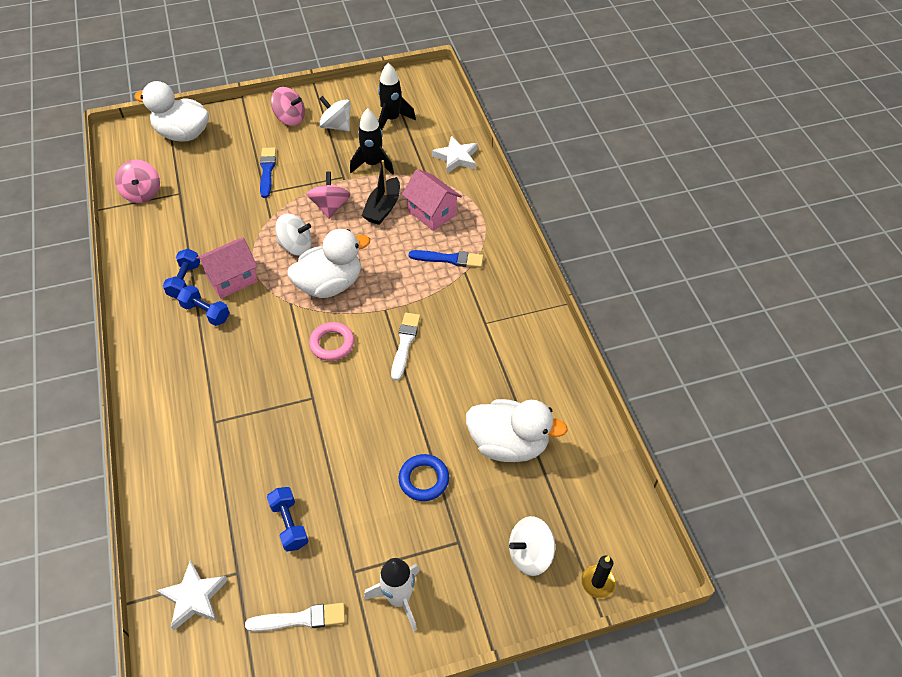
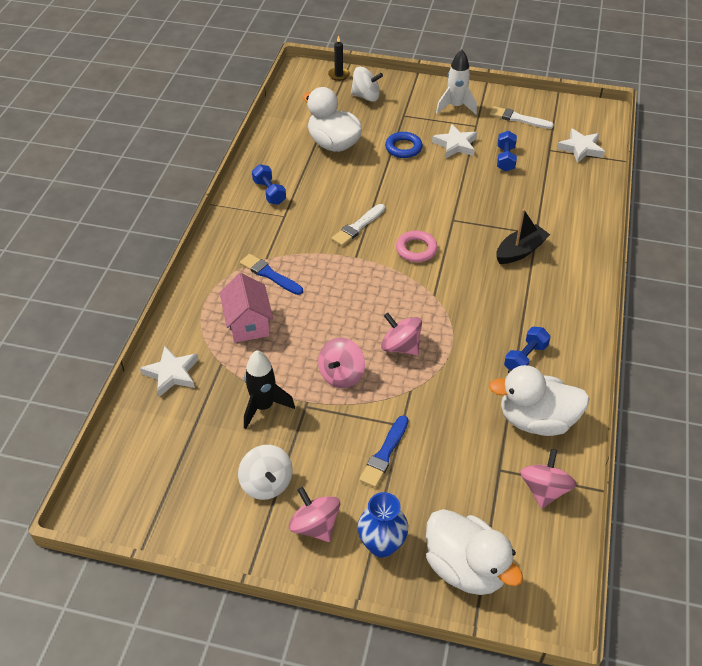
camera: 150 degrees left, 5 degrees down
(206, 312) = (514, 318): blue dumbbell -> blue dumbbell (269, 192)
(232, 279) = (478, 340): pink house -> none
(242, 125) = (382, 545): none -> blue vase
(296, 246) = (400, 346): white spinning top -> pink spinning top
(330, 284) = (389, 297): white duck -> white duck (536, 420)
(363, 518) = (455, 145): none -> white star
(383, 208) = (290, 349): black boat -> black boat (520, 251)
(392, 119) = (196, 461): black rocket -> none

